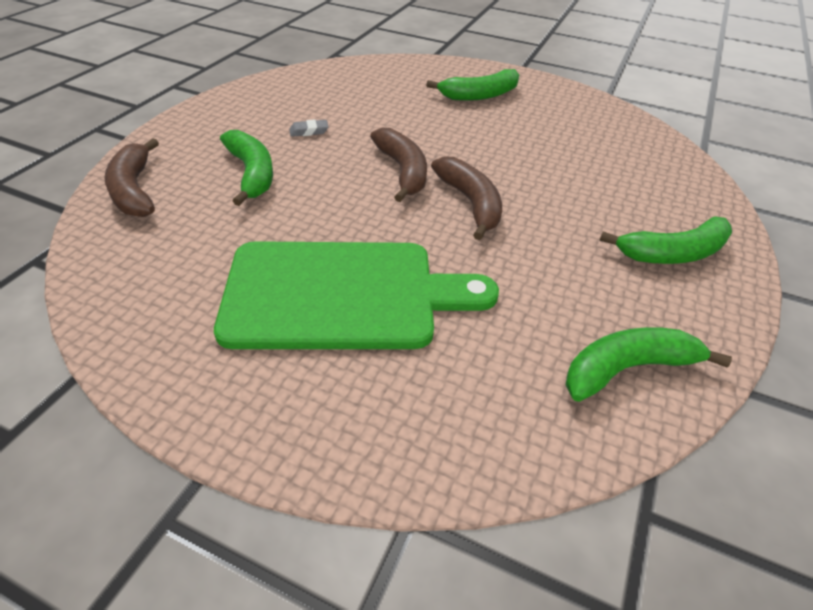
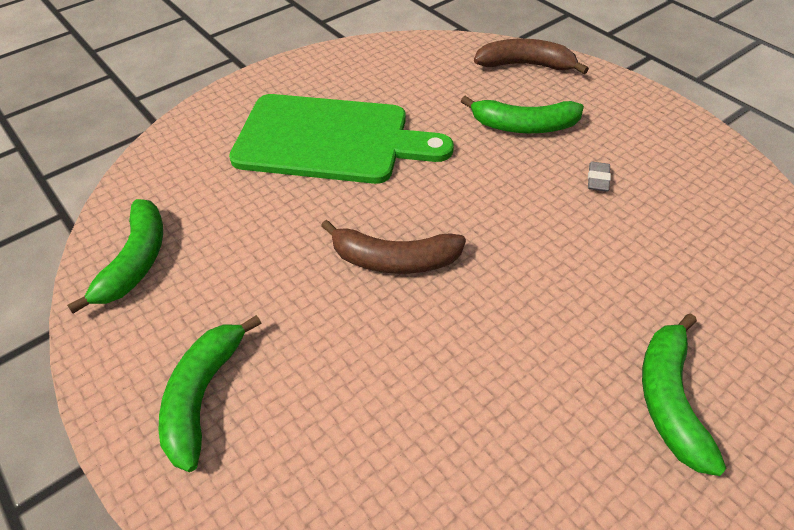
camera: 120 degrees right, 5 degrees up
(341, 294) = (330, 140): green cutting board -> green cutting board turned 105 degrees counterclockwise
(403, 171) = (481, 228): brown banana -> none

